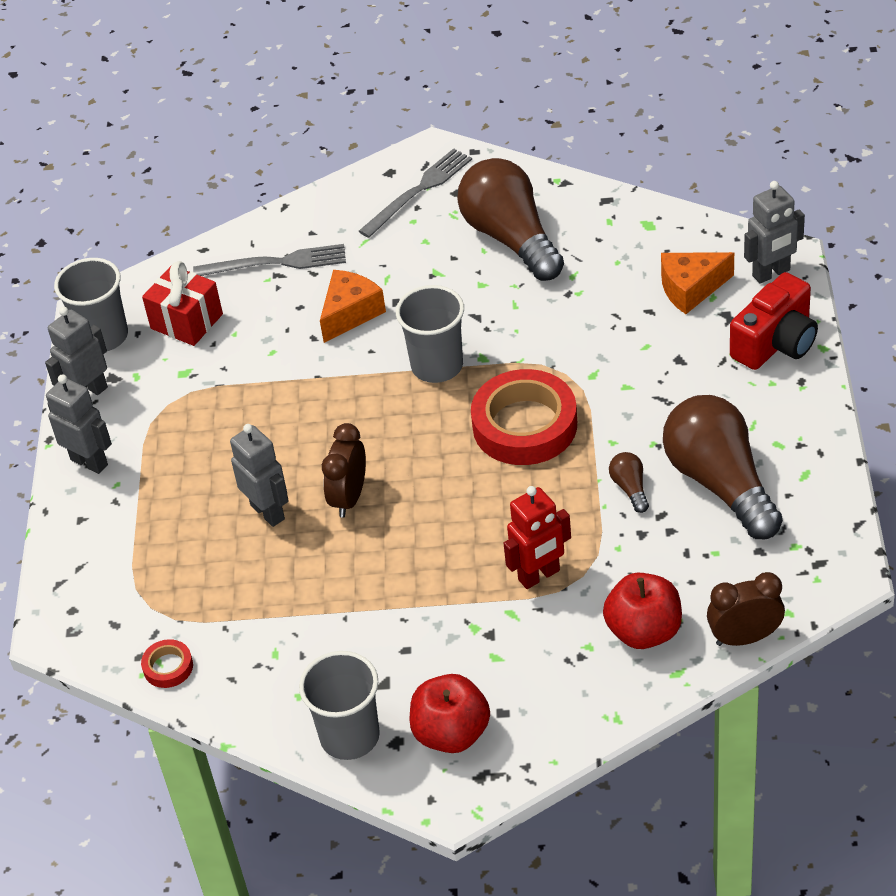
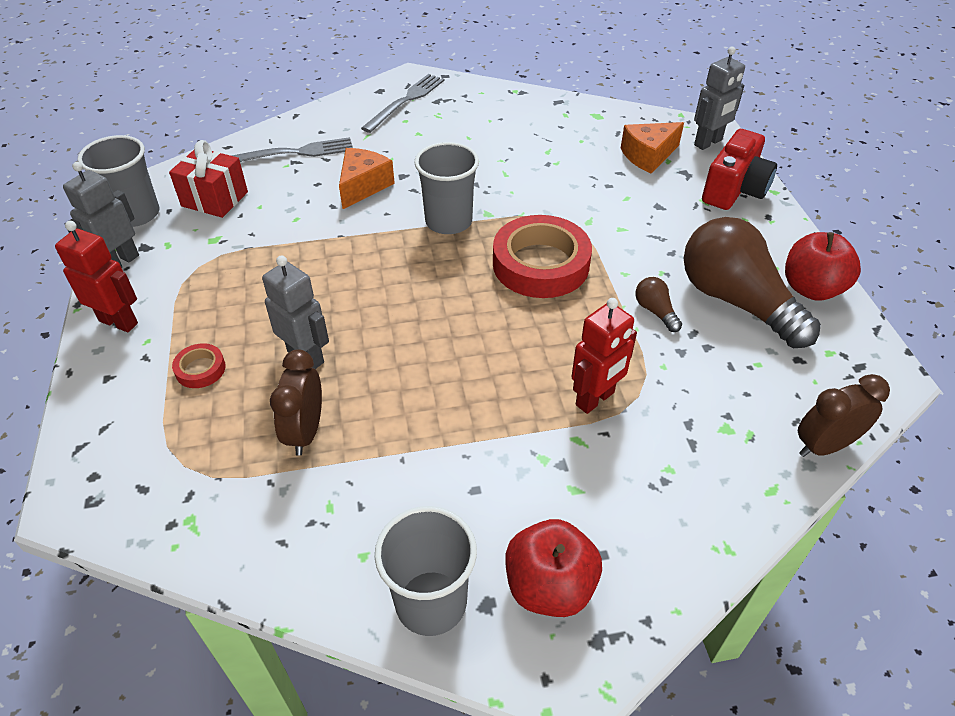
camera: 15 degrees left, 0 degrees up
(89, 462) = (119, 322): grey robot -> red robot
(168, 667) = (206, 534): red tape -> red tape (200, 369)
(349, 498) = (387, 338): brown clock -> brown clock (305, 432)
(511, 238) = (489, 128): brown light bulb -> none
(644, 631) = (720, 447): red apple -> red apple (811, 288)

